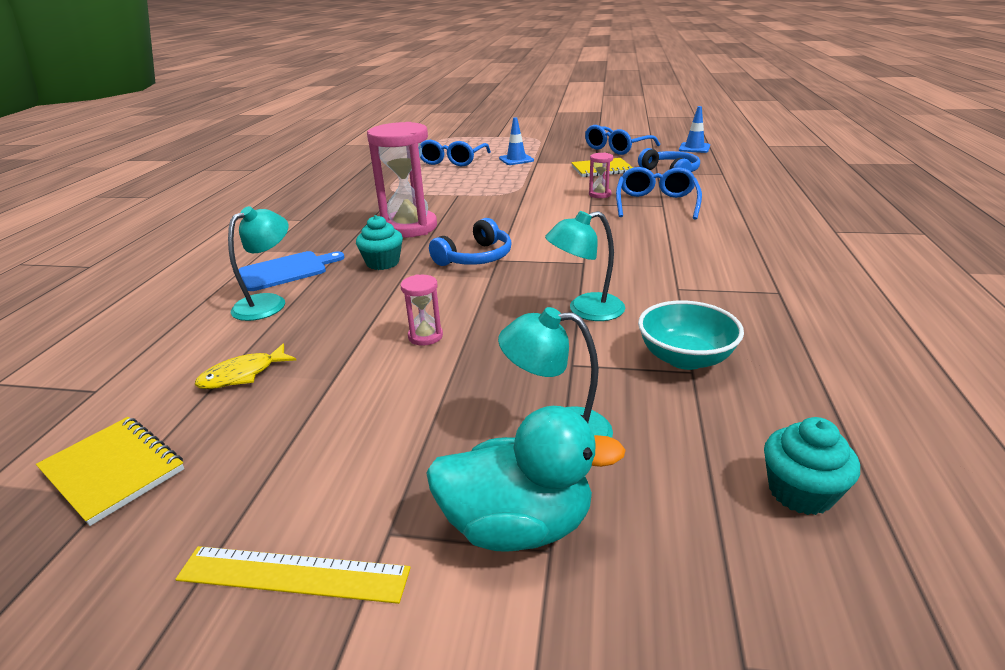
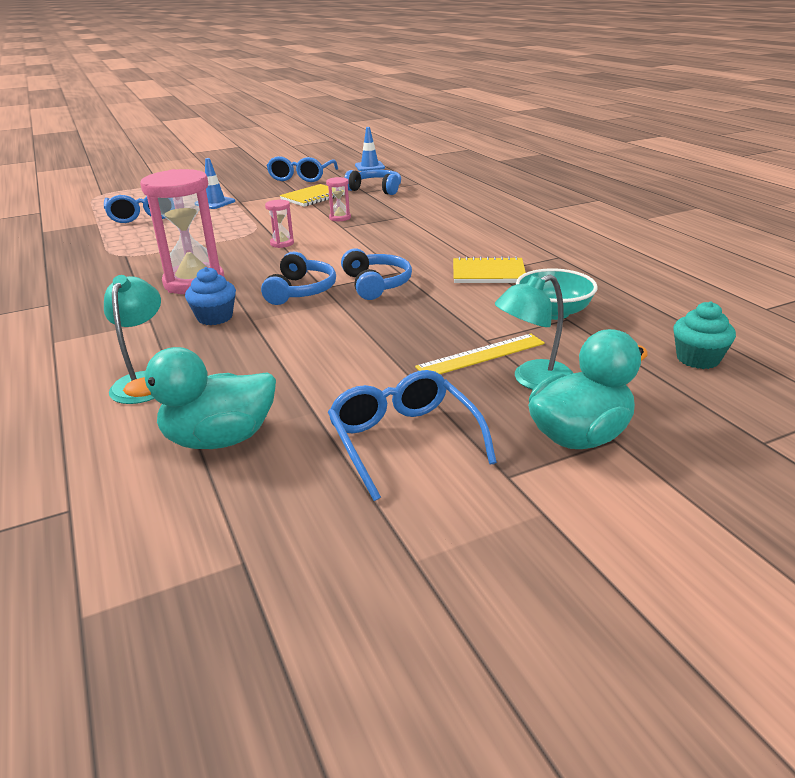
camera: 35 degrees left, 0 degrees up
(113, 470) = (213, 546): yellow notebook -> yellow notebook (488, 273)
(243, 375) = (219, 439): yellow fish -> turquoise duck
(286, 270) = (116, 351): blue cutting board -> none
(293, 574) = (480, 525): yellow ruler -> yellow ruler (481, 355)
(383, 263) = (215, 317): turquoise cupcake -> blue cupcake
(425, 336) = (347, 358): pink hourglass -> pink hourglass (282, 243)
(545, 269) = (376, 284): none -> blue headphones
(585, 310) = (447, 303): turquoise lamp -> none
(656, 203) = (397, 216): blue glasses -> blue glasses (404, 441)

